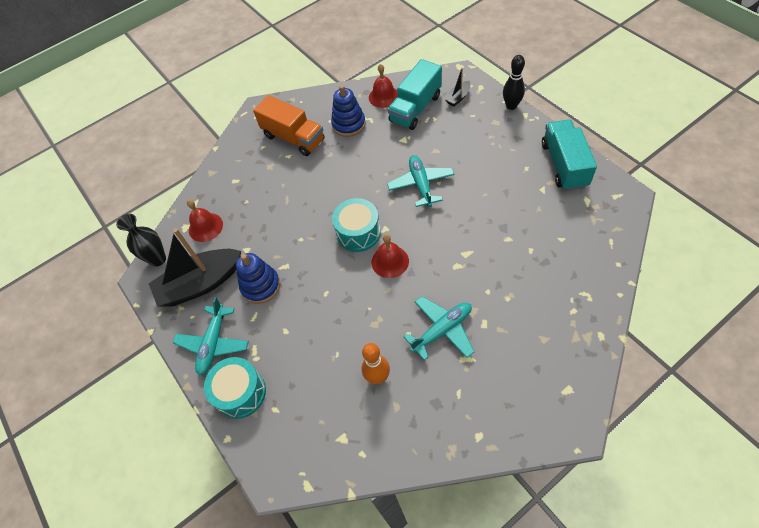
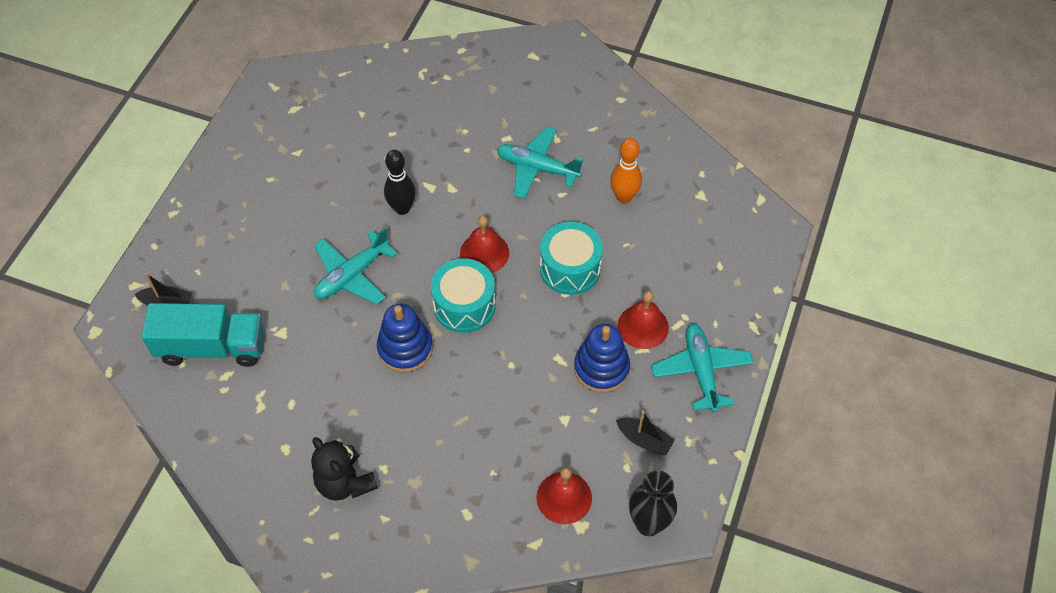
camera: 130 degrees left, 0 degrees up
(201, 284) = (644, 440): black boat -> black boat, size x0.45
(213, 343) = (701, 371): turquoise plane -> turquoise plane turned 75 degrees counterclockwise
(240, 393) = (729, 307): turquoise drum -> turquoise drum (570, 268)
(293, 138) = (345, 482): orange truck -> black teddy bear
(349, 124) = (283, 419): blue stacking toy -> blue stacking toy (405, 348)
(384, 96) = (202, 402): red bell -> red bell (643, 326)
(511, 106) = (161, 234): black bowling pin -> black bowling pin (402, 208)
(564, 165) = (247, 145): turquoise truck -> none

